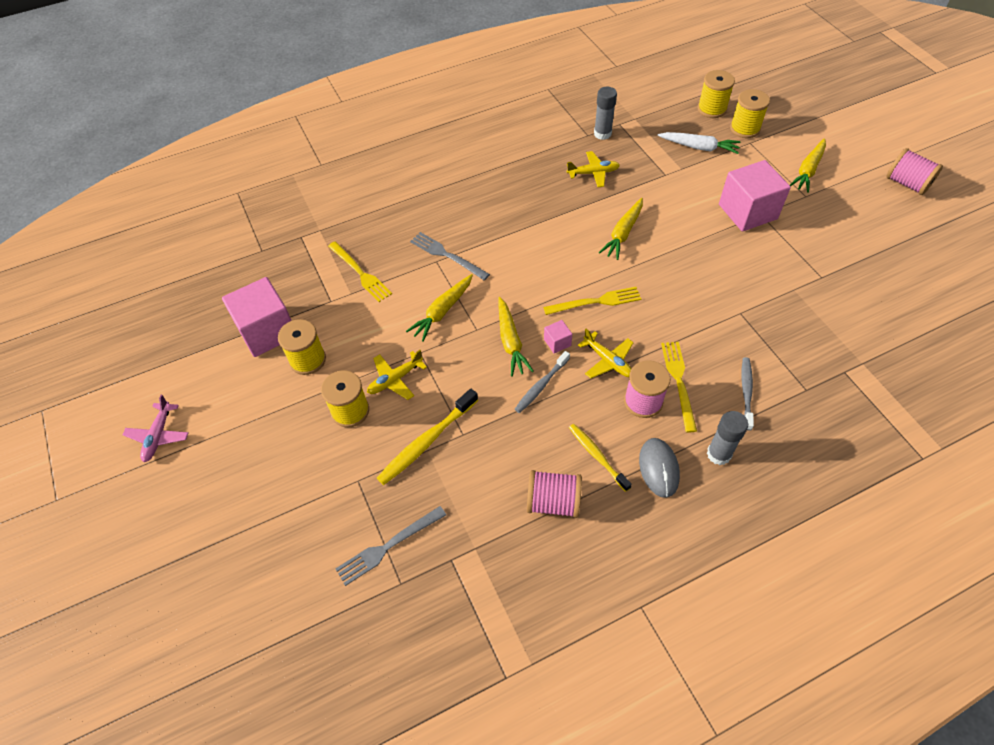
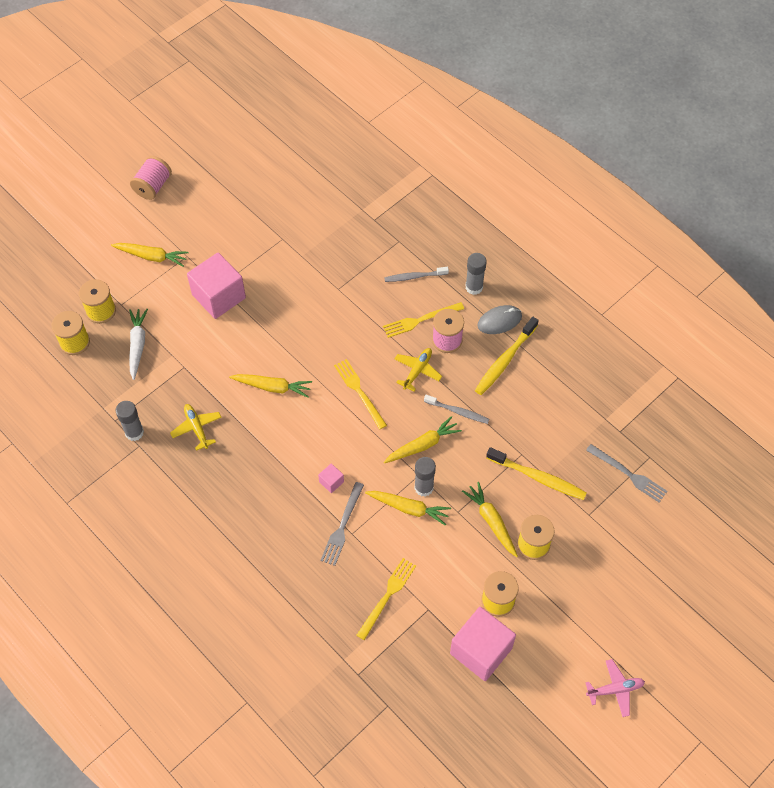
camera: 110 degrees left, 5 degrees up
(395, 379) = (491, 521): yellow plane -> yellow carrot
(460, 330) = (424, 487): none -> grey glue stick
(553, 502) = (552, 379): pink spool -> none
(557, 342) = (412, 410): pink cube -> pink cube (331, 482)
(597, 456) = (505, 360): yellow toothbrush -> yellow toothbrush, size x1.51

